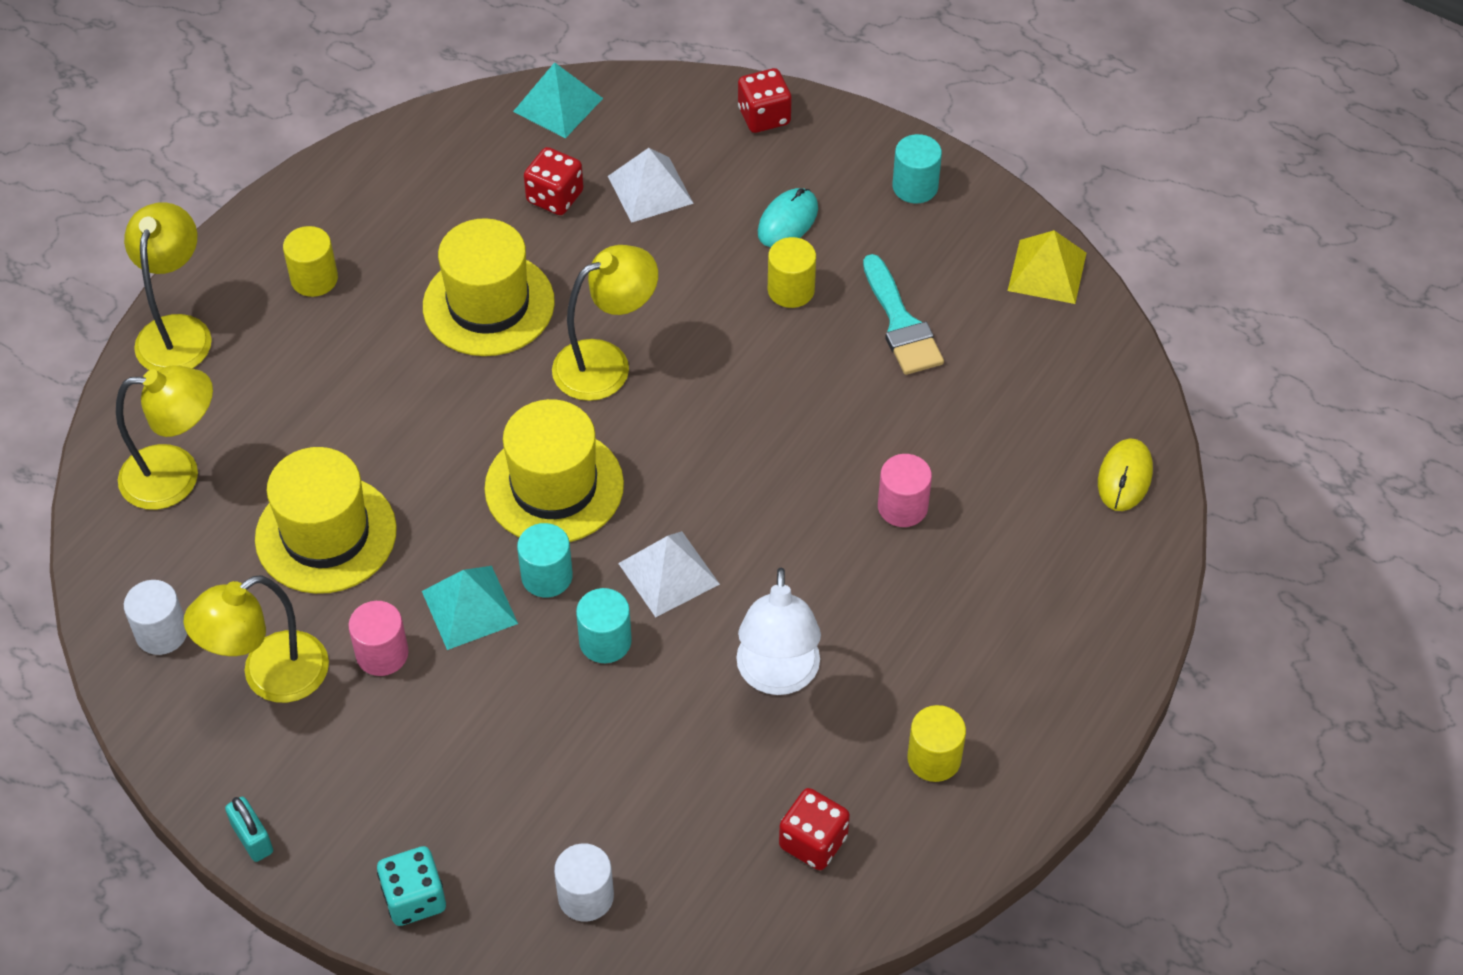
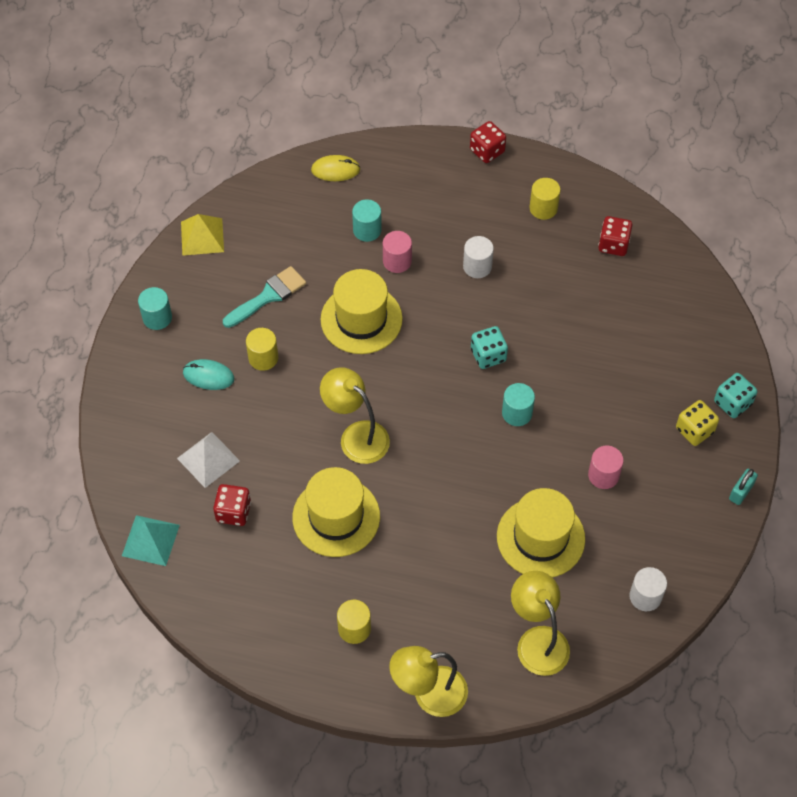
camera: 110 degrees left, 5 degrees up
(270, 677) = (645, 526): yellow lamp -> none
(394, 817) = (694, 430): none -> yellow dice
(469, 607) = (554, 444): turquoise pyramid -> none
(554, 486) = (455, 431): yellow hat -> yellow hat (361, 319)
(586, 896) = (691, 329): white cylinder -> white cylinder (477, 266)
(605, 641) = (544, 371): turquoise cylinder -> turquoise cylinder (367, 230)
(669, 573) = (488, 355): white pyramid -> turquoise dice
(764, 116) = (123, 416): red dice -> red dice (487, 151)
(777, 676) = (528, 286): white lamp -> none

